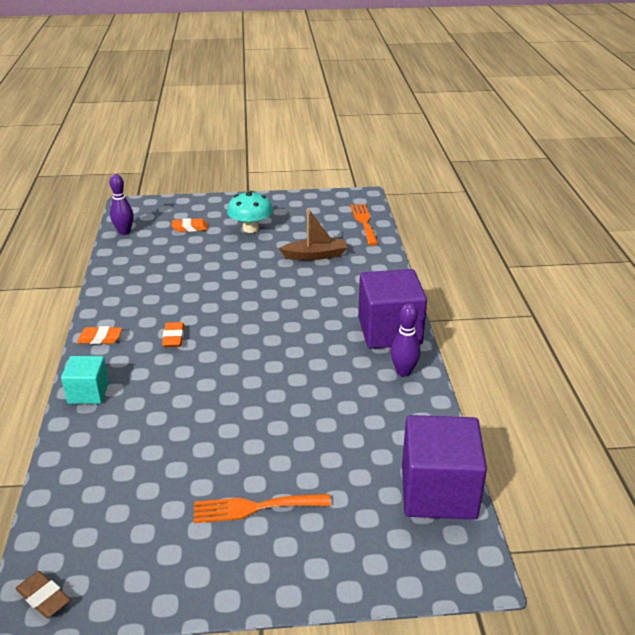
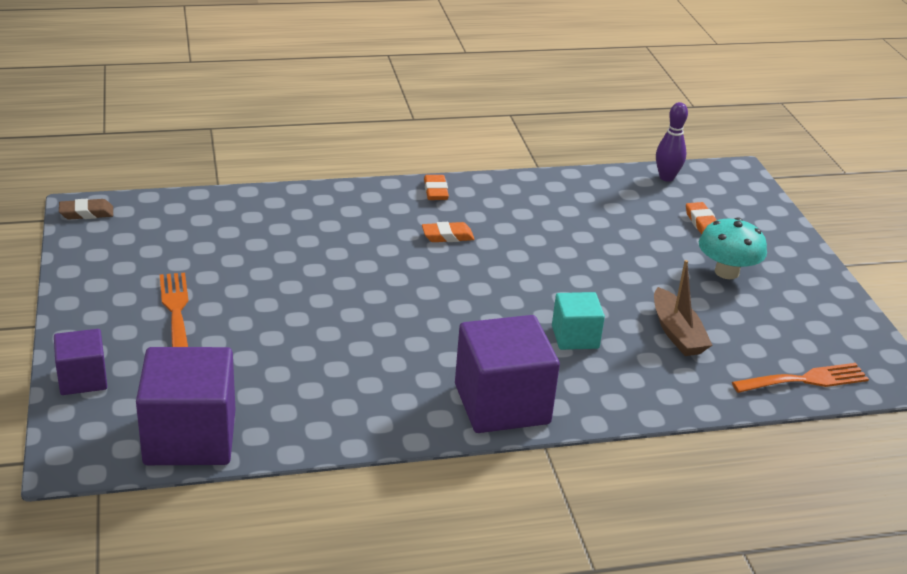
camera: 80 degrees right, 0 degrees up
(44, 598) = (86, 213): brown eraser -> brown eraser turned 45 degrees clockwise
(88, 393) = (343, 197): turquoise cube -> turquoise cube (575, 337)
(360, 573) = (83, 379): none -> purple cube
(403, 372) = (411, 415): purple bowling pin -> none

